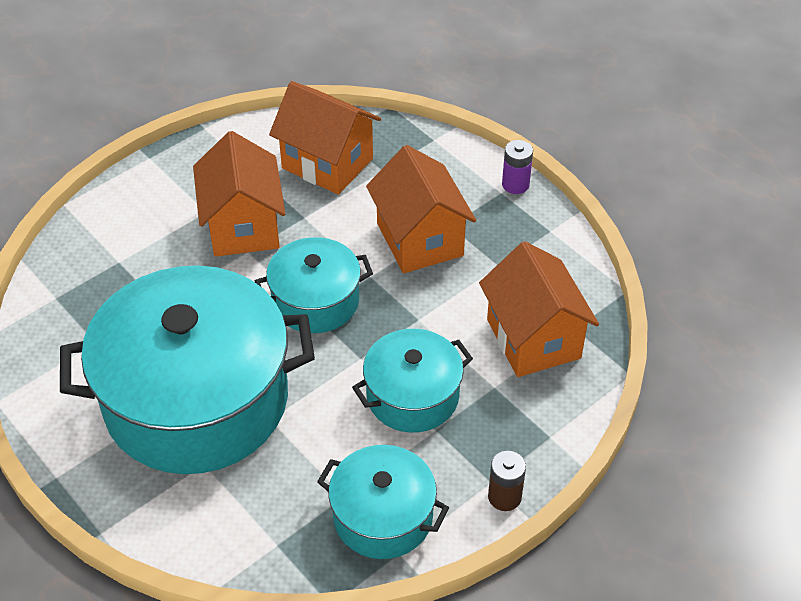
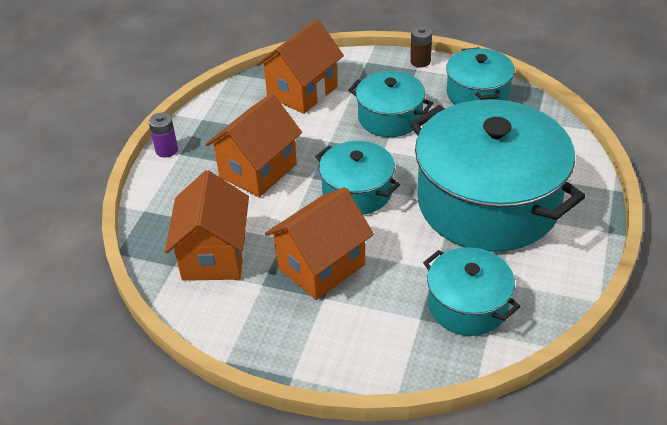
camera: 120 degrees left, 5 degrees down
(96, 302) = (468, 305): none -> turquoise pot

